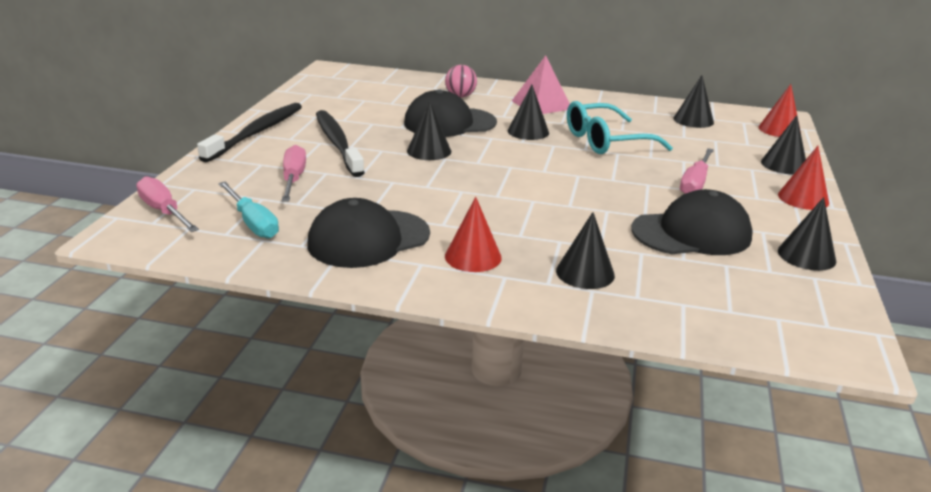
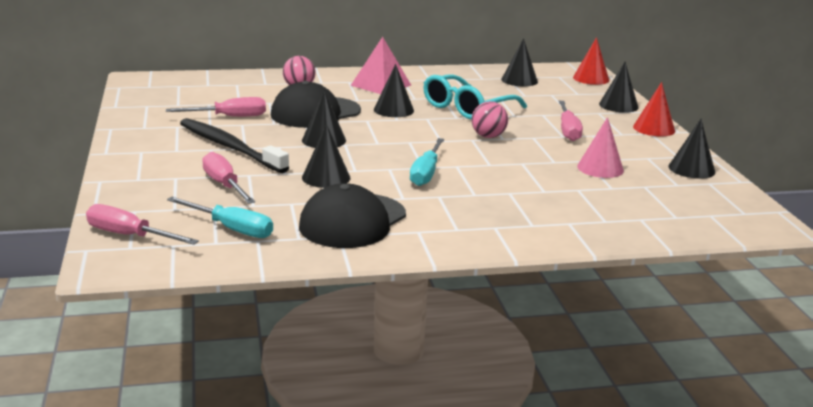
camera: 25 degrees left, 5 degrees down
(256, 133) = (135, 150): black toothbrush -> none
(368, 115) = (229, 117): none -> pink screwdriver
(473, 257) = (455, 217): red cone -> none
(493, 203) = (426, 173): none -> turquoise screwdriver
(585, 273) = (552, 212): black cone -> black cone (326, 177)
(598, 175) = (488, 136): none -> pink ball
(691, 233) = (600, 168): black cap -> pink cone

